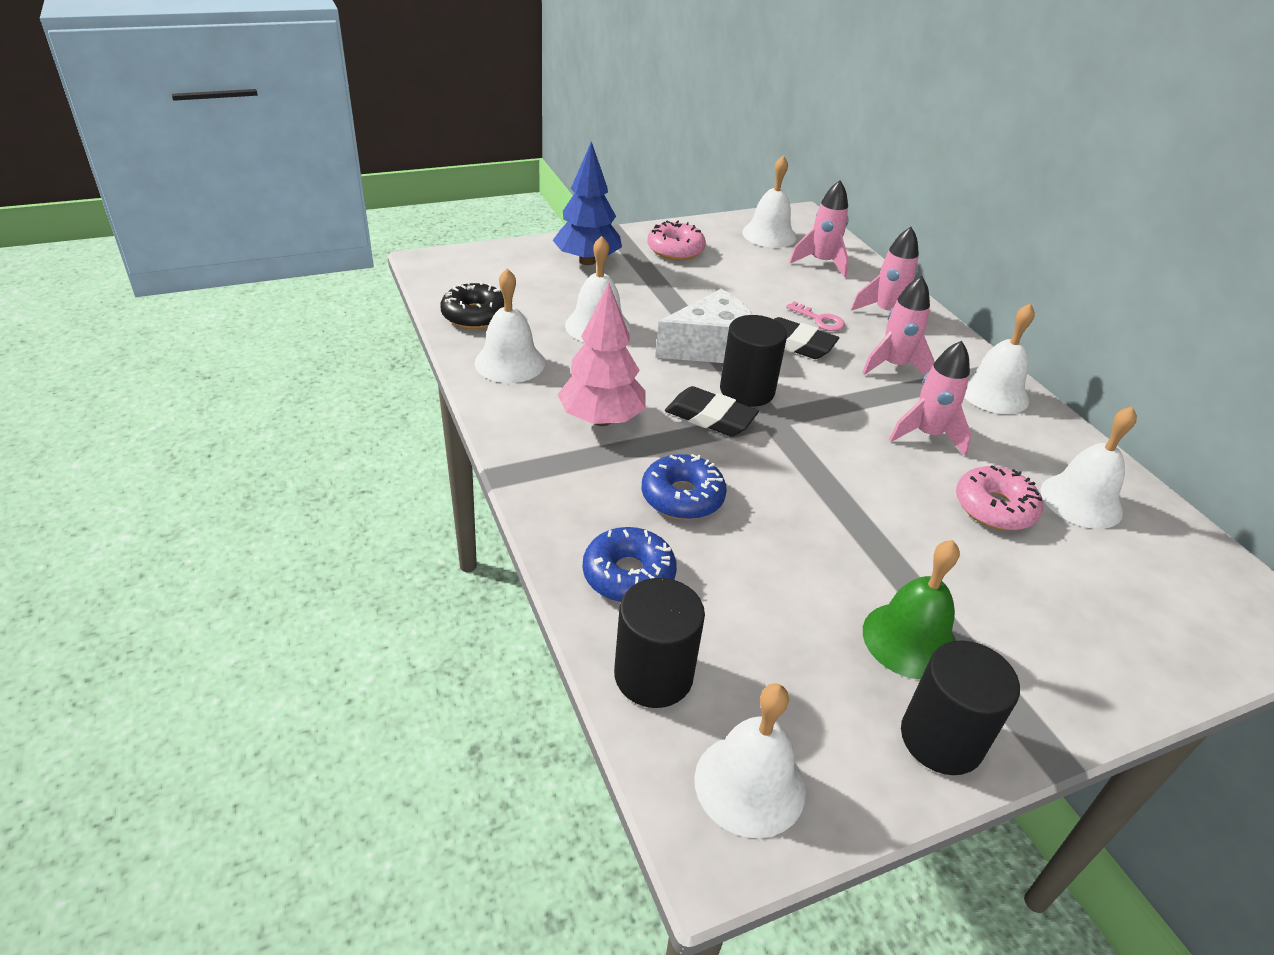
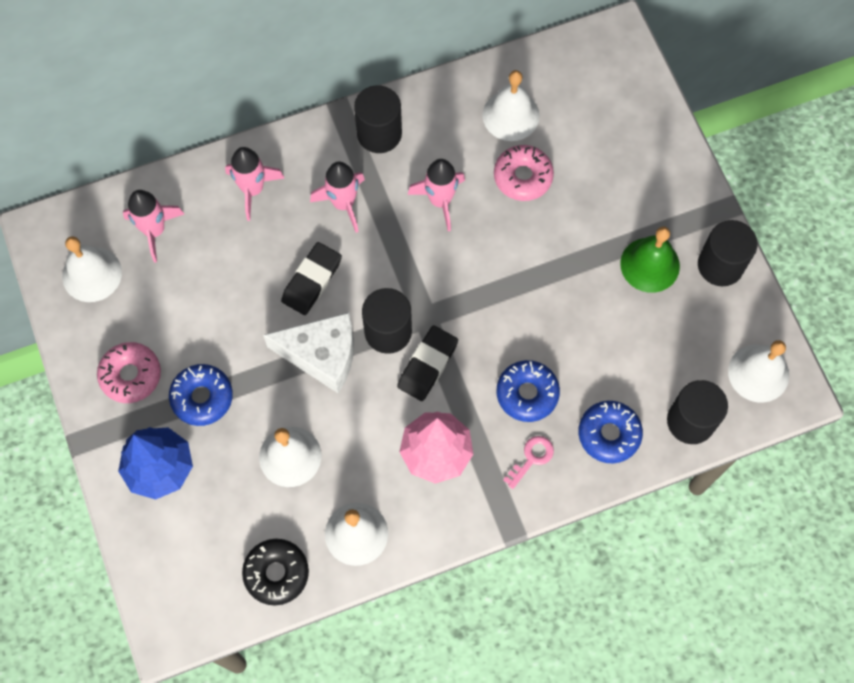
camera: 85 degrees left, 30 degrees up
(657, 282) = (202, 397): none -> blue donut
(711, 347) = (322, 355): white cheese -> white cheese turned 120 degrees clockwise
(820, 320) = (269, 252): pink key -> pink key (532, 458)
(993, 393) = (379, 133): white bell -> black cylinder

